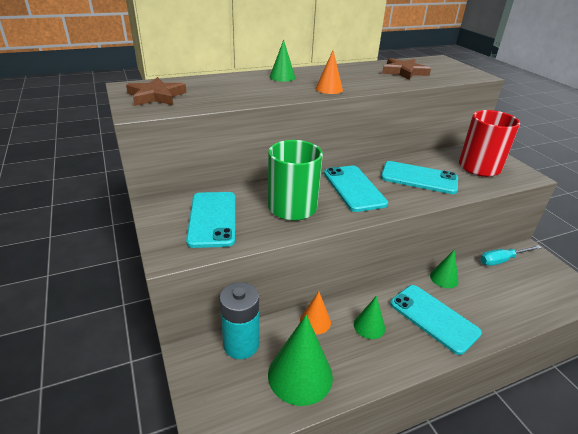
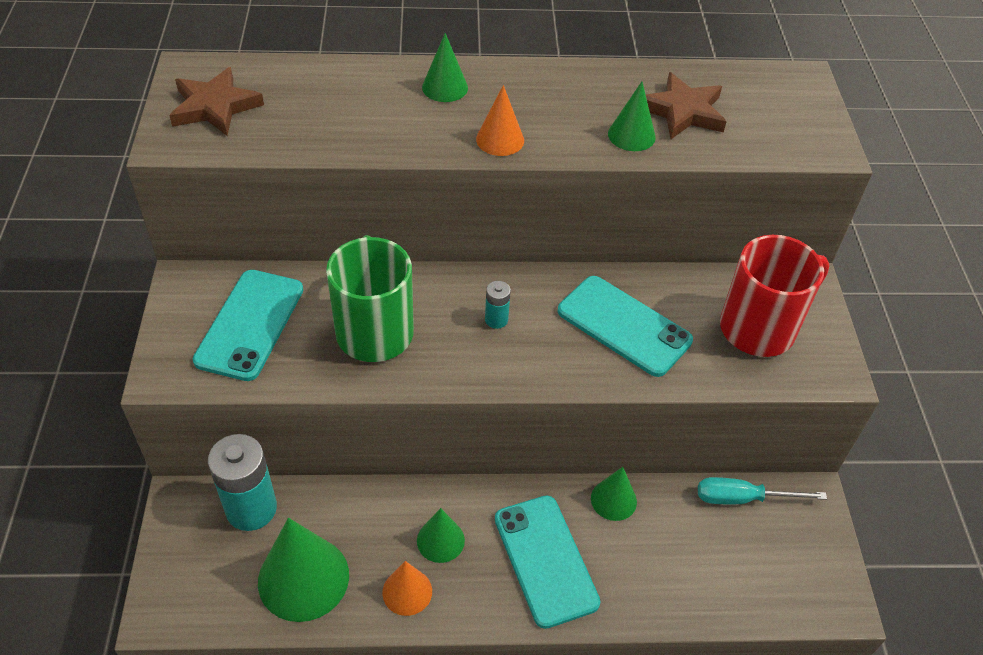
camera: 20 degrees right, 15 degrees up
(315, 321) = (368, 507): orange cone -> orange cone (407, 591)
(354, 188) = (496, 319): turquoise phone -> turquoise battery
(390, 81) = (631, 135): none -> green cone

